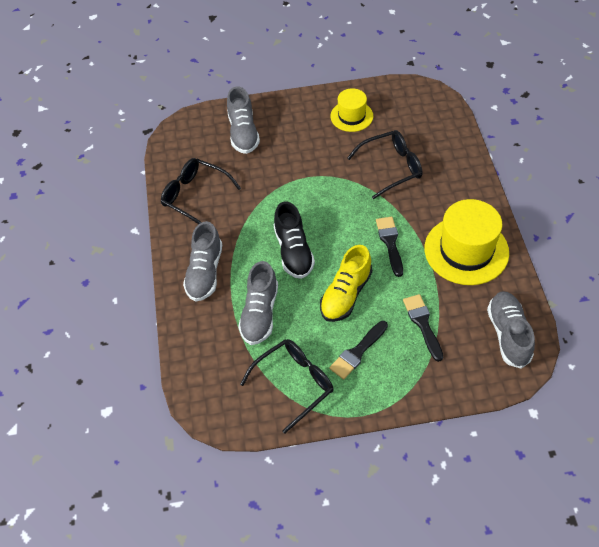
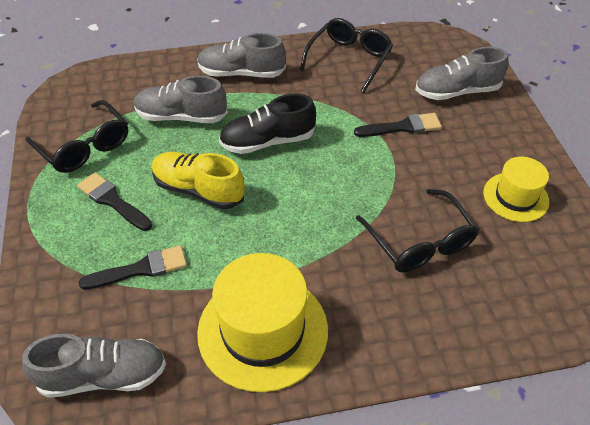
camera: 85 degrees right, 5 degrees down
(390, 243) = (279, 237): black brush -> black brush (402, 127)

